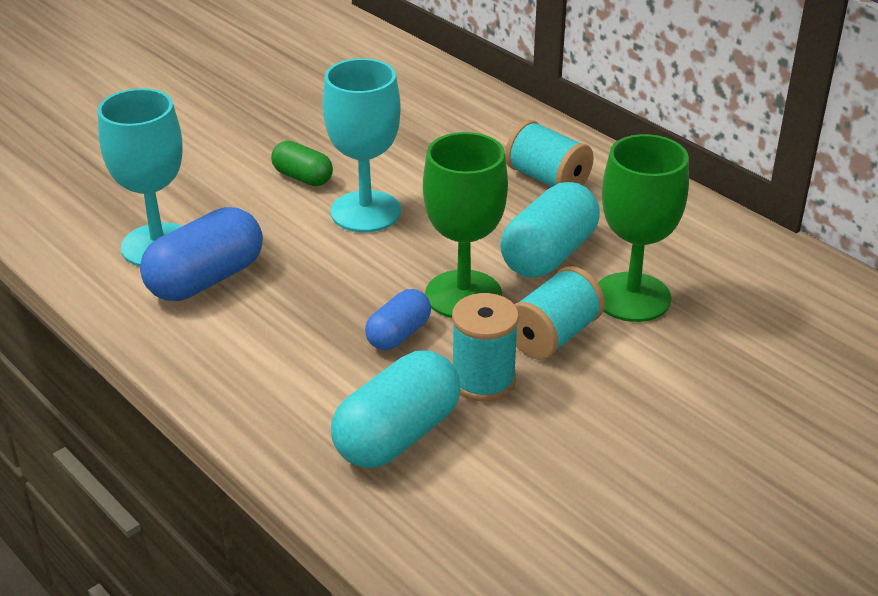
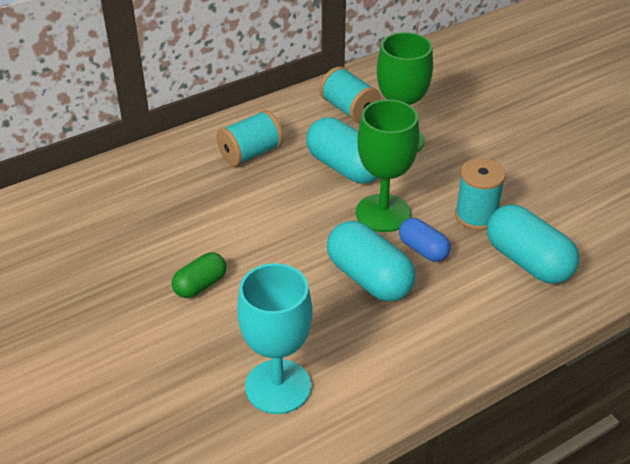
camera: 80 degrees left, 5 degrees up
(206, 279) = (335, 354): blue capsule -> none
(335, 293) = (369, 278): none -> turquoise capsule
(366, 212) = (264, 252): turquoise goblet -> none
(553, 336) = (434, 179): turquoise spool -> turquoise spool (349, 110)

